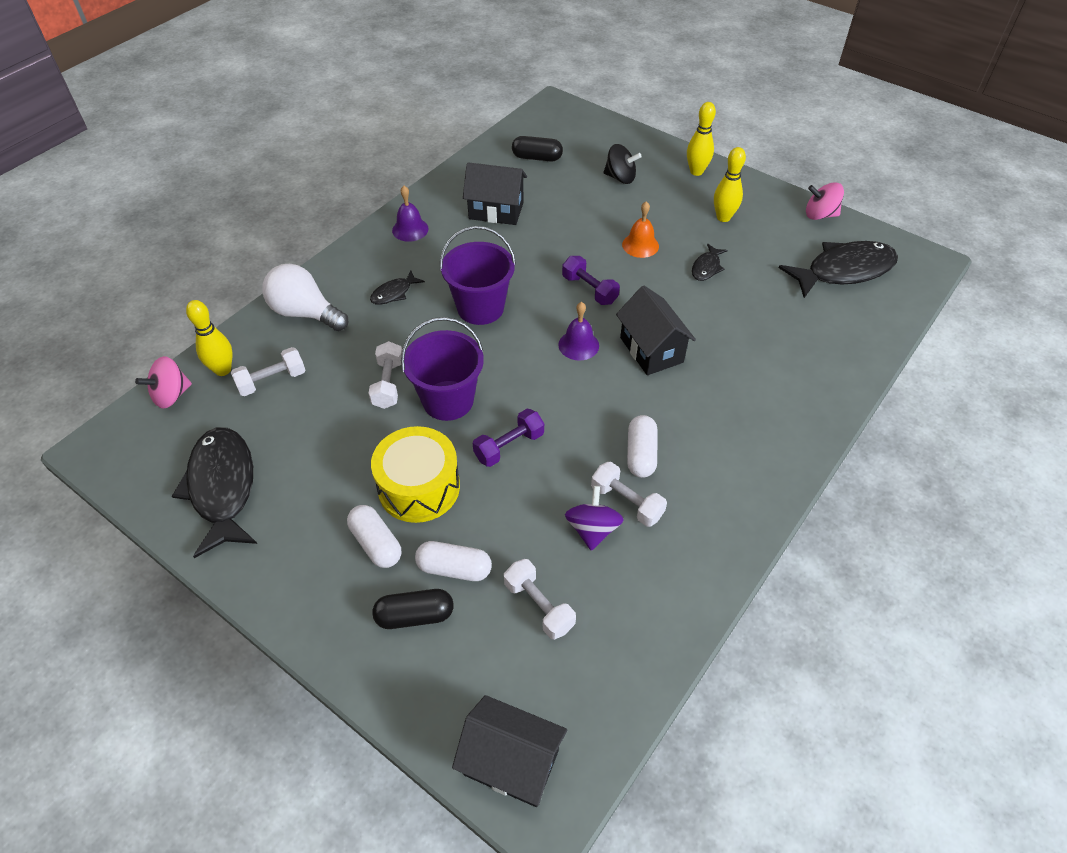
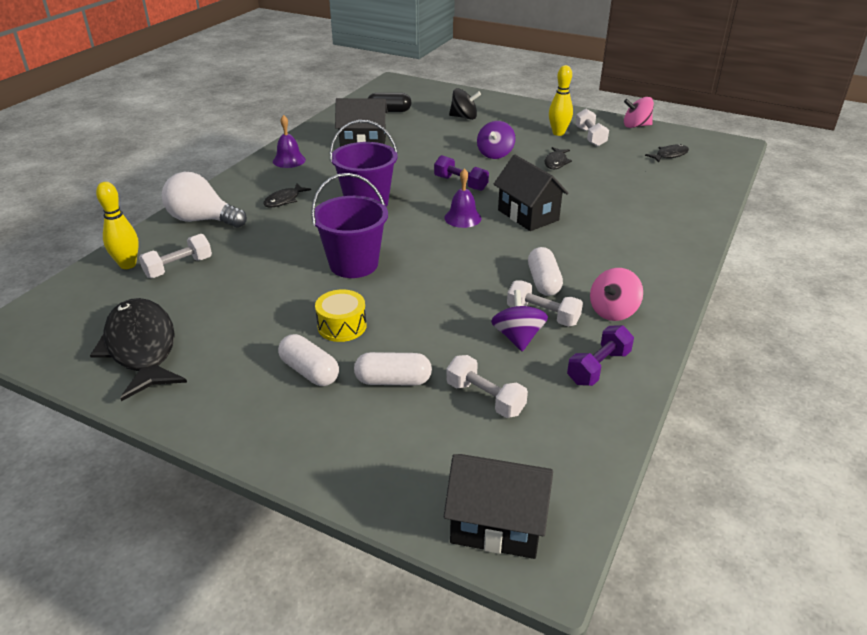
camera: 10 degrees left, 15 degrees down
(171, 395) = (77, 287): pink spinning top -> pink spinning top (613, 311)
(388, 384) = (293, 259): white dumbbell -> white dumbbell (590, 137)
(415, 616) = (363, 421): black capsule -> none
(419, 487) = (342, 326): yellow drum -> yellow drum, size x0.61
(509, 446) = (420, 289): purple dumbbell -> purple dumbbell (598, 367)
(640, 245) = (495, 154): orange bell -> purple spinning top
(696, 171) = (526, 109): yellow bowling pin -> none
(844, 271) = (669, 155): black fish -> black fish, size x0.47

